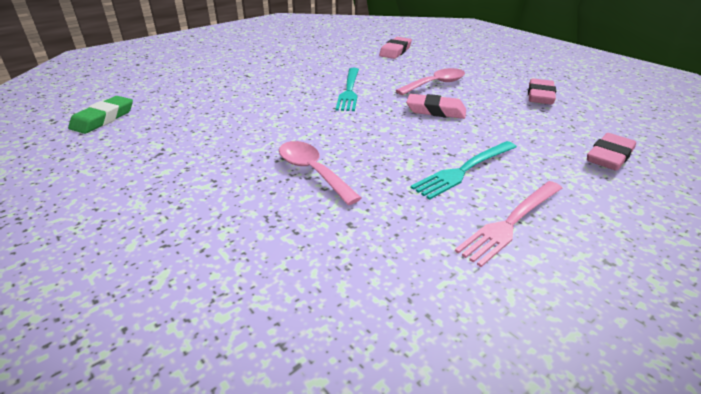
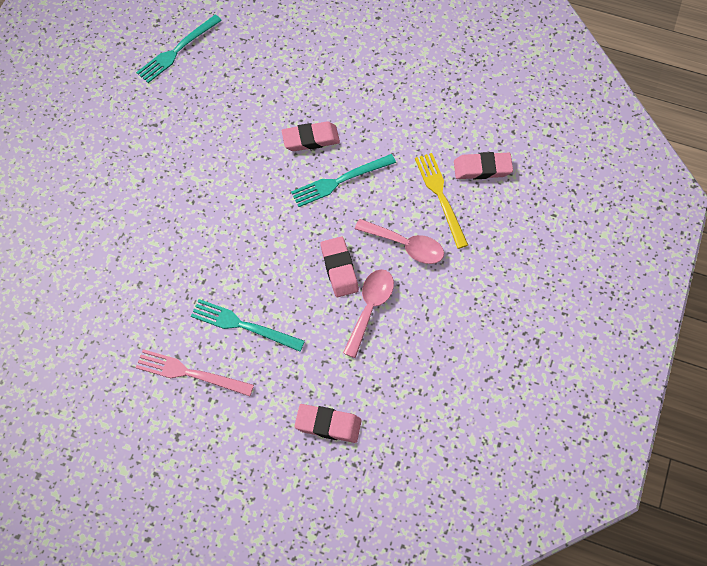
camera: 60 degrees right, 30 degrees up
(103, 119) = (177, 50): green eraser -> turquoise fork
(312, 171) = (185, 230): pink spoon -> pink spoon (370, 307)
(404, 65) = (441, 197): none -> yellow fork
(540, 96) = (436, 347): pink eraser -> pink eraser (311, 139)

